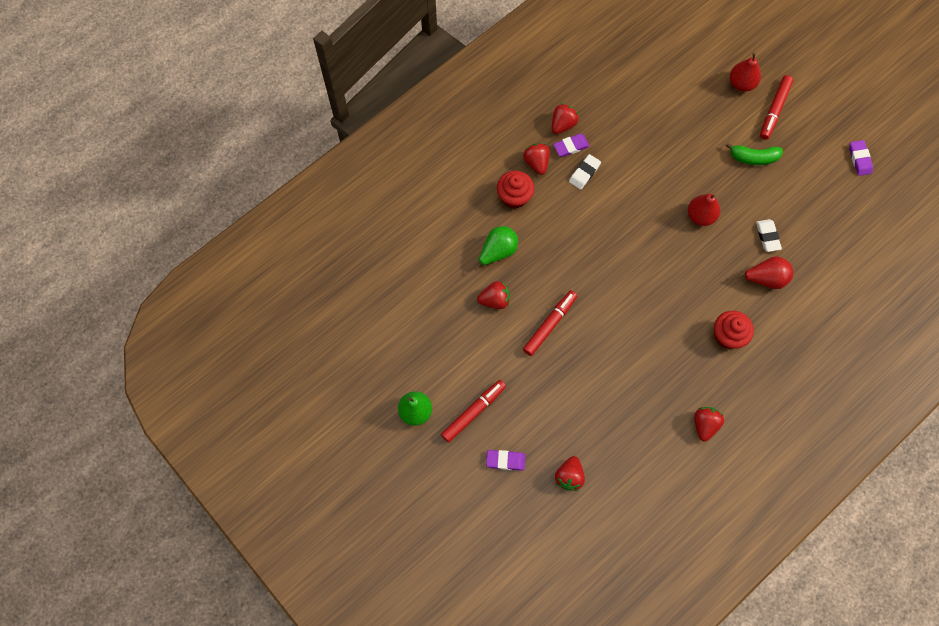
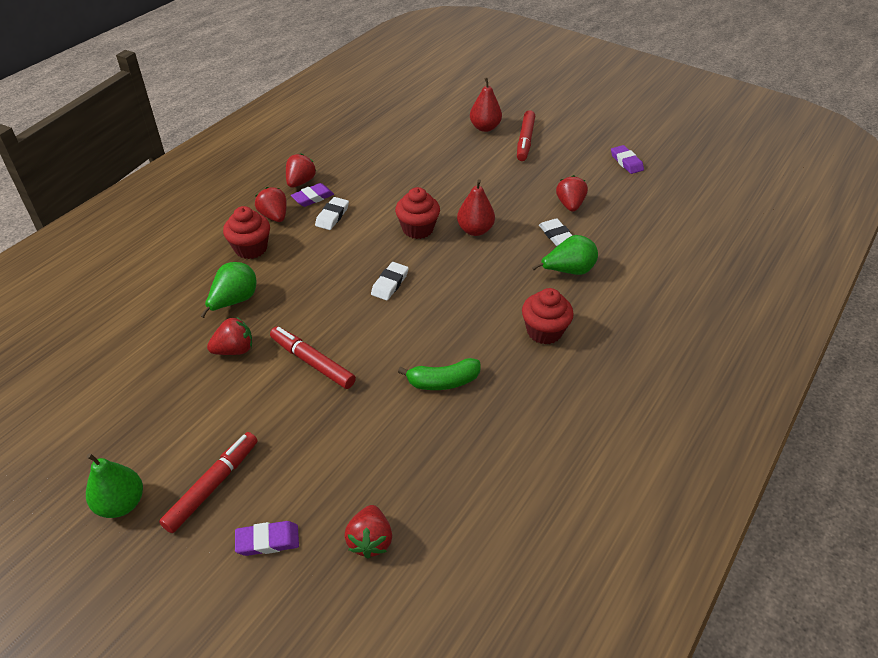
camera: 15 degrees left, 25 degrees down
(550, 324) = (312, 362): red marker -> red marker turned 75 degrees counterclockwise
(619, 260) = (390, 284): none -> white eraser
(653, 204) = (417, 229): none -> red cupcake
(705, 425) = (547, 432): red strawberry -> red strawberry (570, 205)
(753, 158) = (517, 177): green banana -> green banana (443, 382)
(765, 278) = (568, 271): red pear -> green pear

